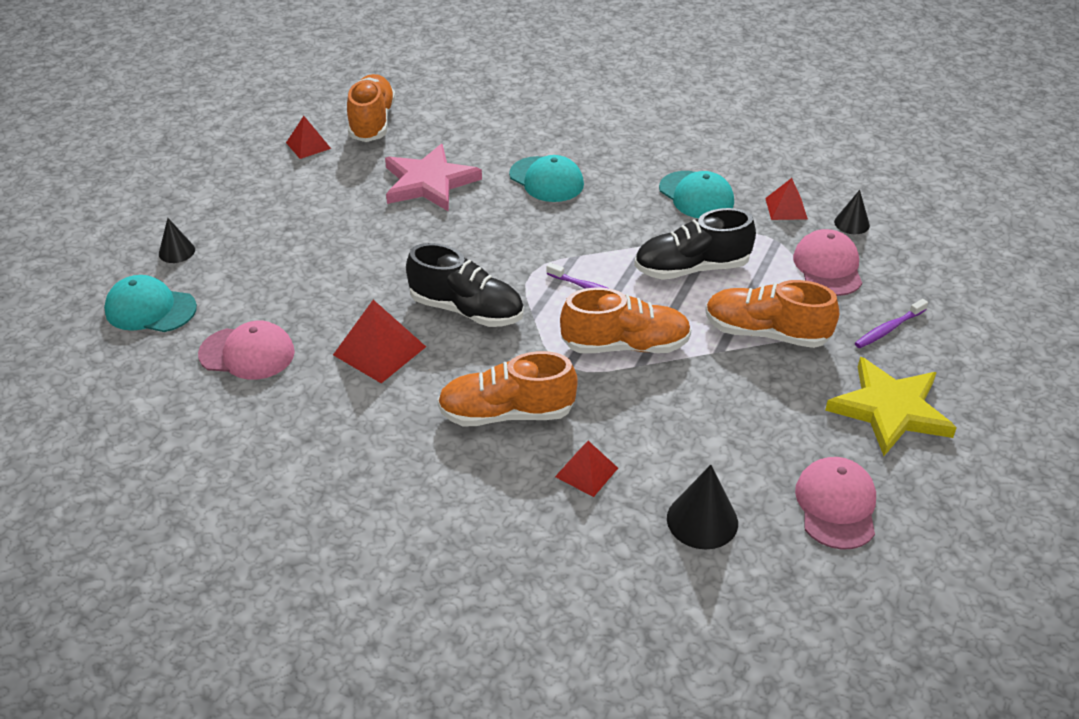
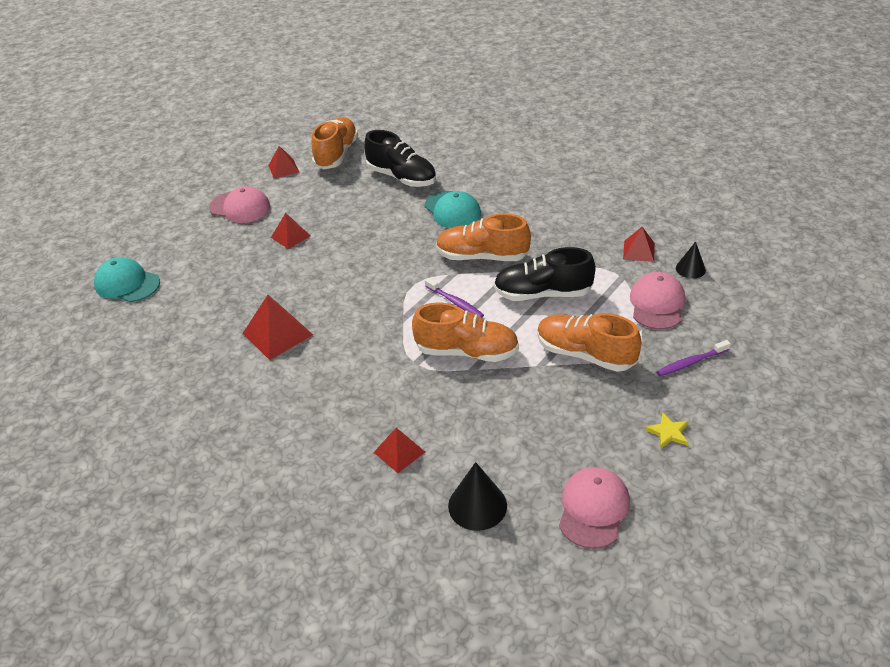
camera: 15 degrees right, 0 degrees up
(176, 251) = (161, 241): black cone -> none
(247, 353) = (182, 325): pink cap -> pink cap (240, 207)
(350, 229) = (290, 236): none -> red pyramid
(429, 182) = (362, 205): pink star -> none
(466, 310) = (354, 309): black shoe -> black shoe (402, 177)
(506, 413) = (354, 396): orange shoe -> orange shoe (482, 256)
(696, 195) = (568, 233): turquoise cap -> none
(890, 410) = (668, 432): yellow star -> yellow star, size x0.42

